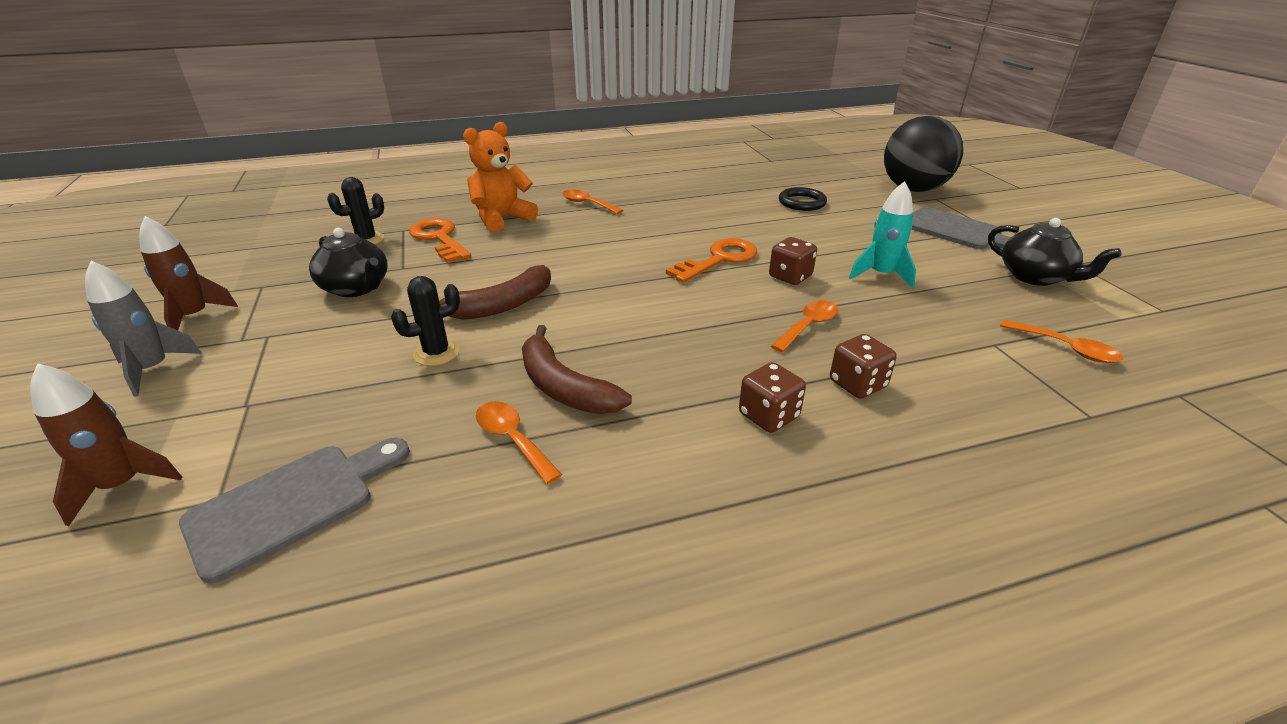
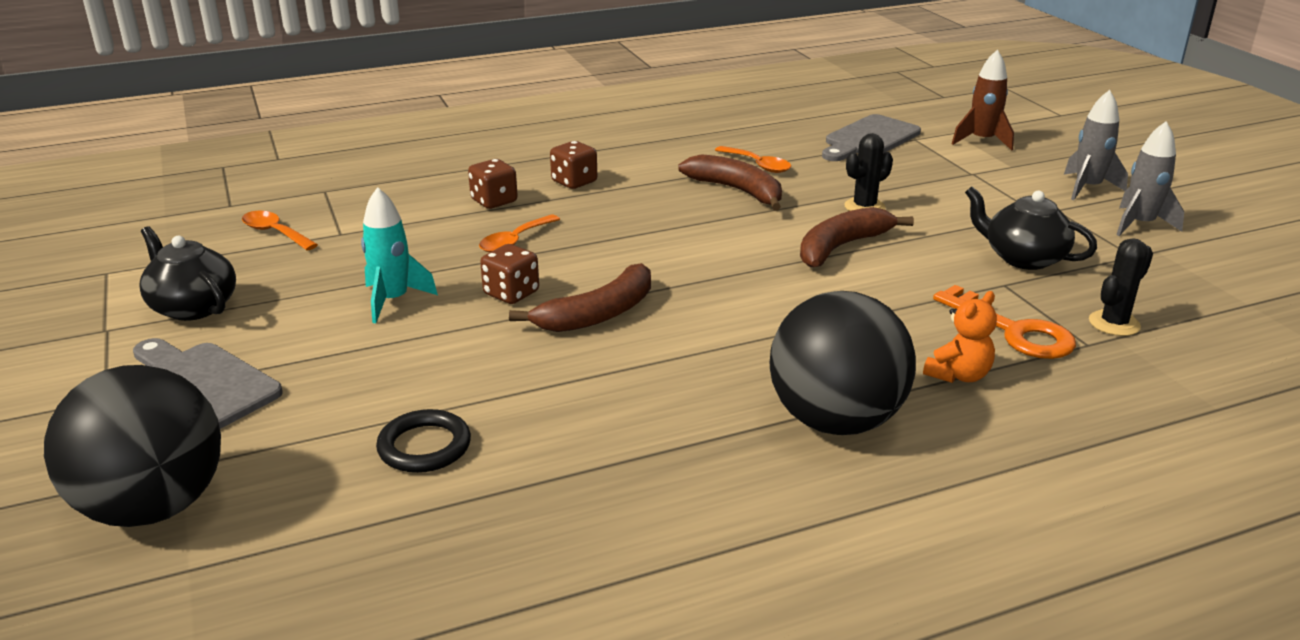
camera: 175 degrees right, 5 degrees down
(195, 317) = (1139, 224): brown rocket -> grey rocket
(502, 219) = (958, 375): orange teddy bear -> orange teddy bear, size x0.62
(587, 204) = (835, 421): orange spoon -> black ball
(719, 259) = (598, 314): orange key -> brown banana

